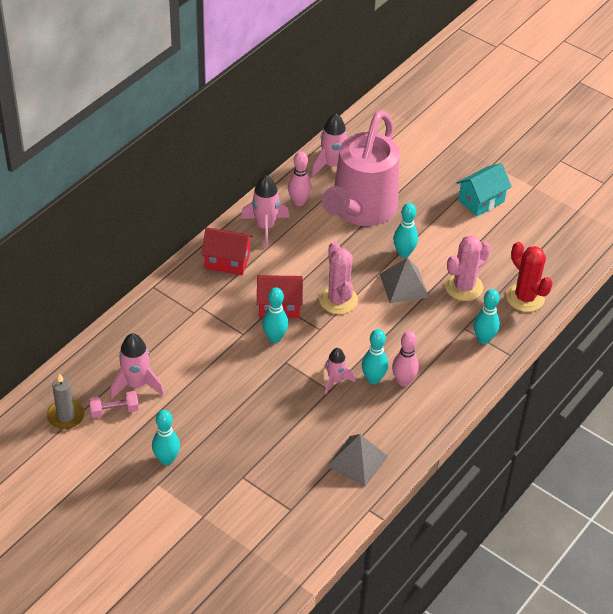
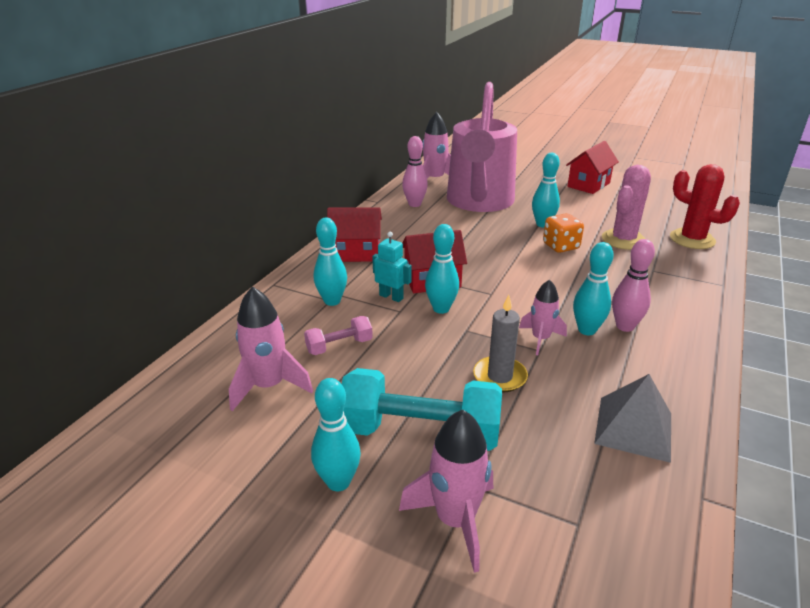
camera: 10 degrees left, 15 degrees down
(66, 416) = (159, 446): grey candle -> grey candle (500, 376)
(114, 410) = (239, 425): pink dumbbell -> pink dumbbell (339, 346)
(224, 437) = (420, 432): none -> turquoise dumbbell
(241, 318) = (391, 297): none -> turquoise robot
(265, 227) = (388, 224): pink rocket -> pink rocket (455, 520)
(338, 300) = (497, 266): pink cactus -> none
(404, 285) = (560, 246): grey pyramid -> orange dice
(481, 201) = (588, 185): turquoise house -> red house
(483, 339) = (682, 276): turquoise bowling pin -> turquoise bowling pin (332, 301)

